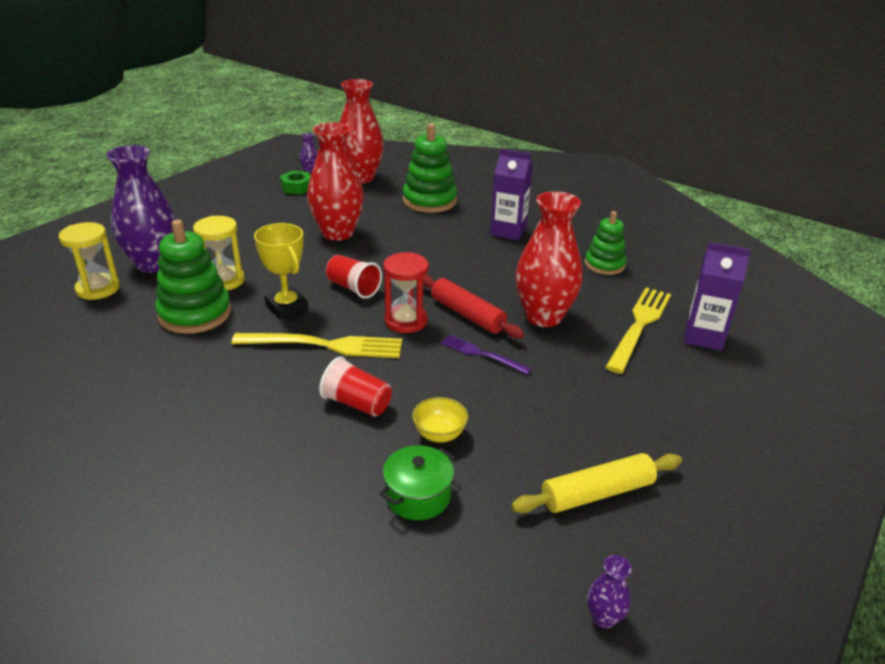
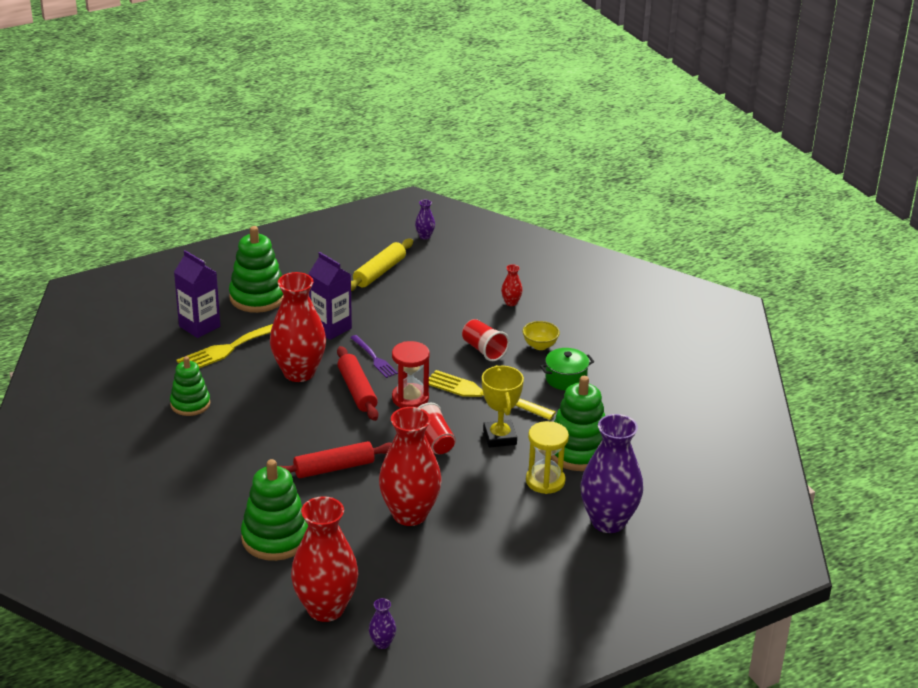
camera: 155 degrees left, 0 degrees up
(98, 289) = (661, 503): yellow hourglass -> none
(297, 187) = (416, 610): green nut -> none
(358, 500) = (511, 303): none -> red vase
(418, 496) = (477, 296): green pot -> green pot (566, 379)
(427, 248) = (334, 468): none -> red rolling pin
(439, 434) = (443, 319): yellow bowl -> yellow bowl (540, 345)
(508, 231) = (234, 467): purple carton -> purple carton (331, 328)
(597, 493) = (379, 272): yellow rolling pin -> yellow rolling pin turned 60 degrees counterclockwise
(697, 393) = (257, 297): none -> green stacking toy

